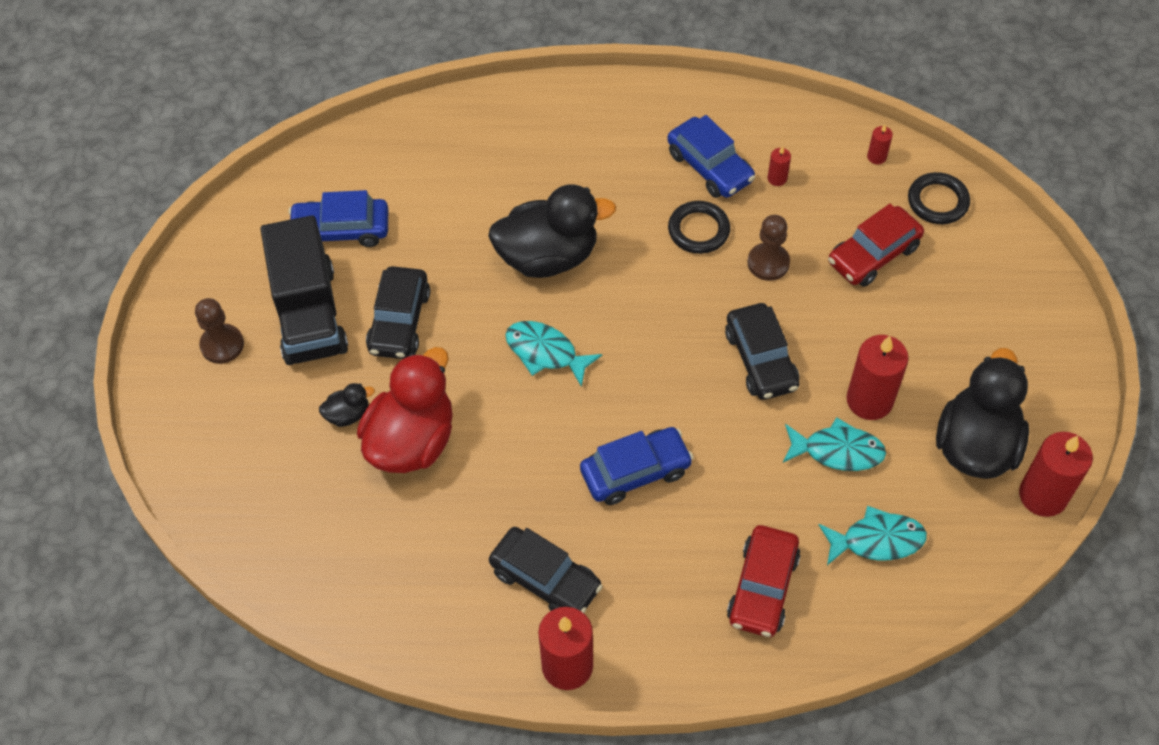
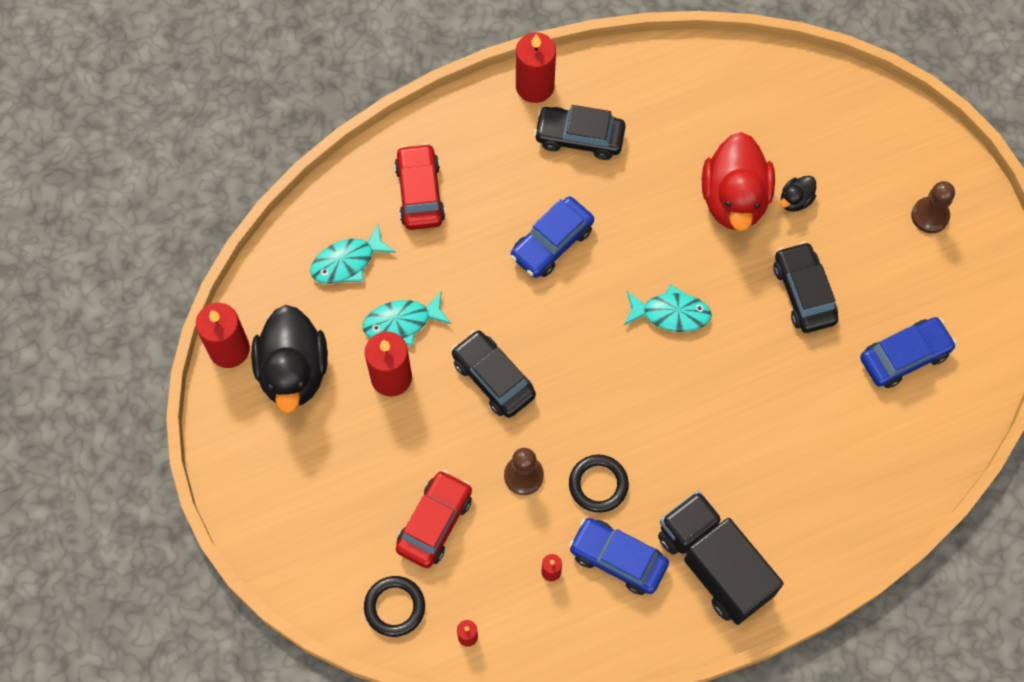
camera: 155 degrees right, 10 degrees up
(309, 314) = (879, 269): black truck -> black truck (714, 565)
(548, 256) = (715, 403): black duck -> none

